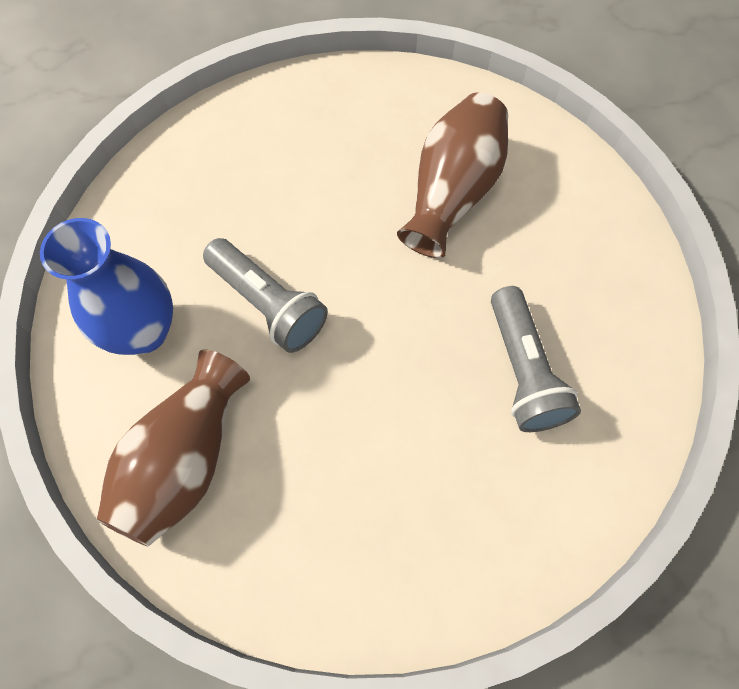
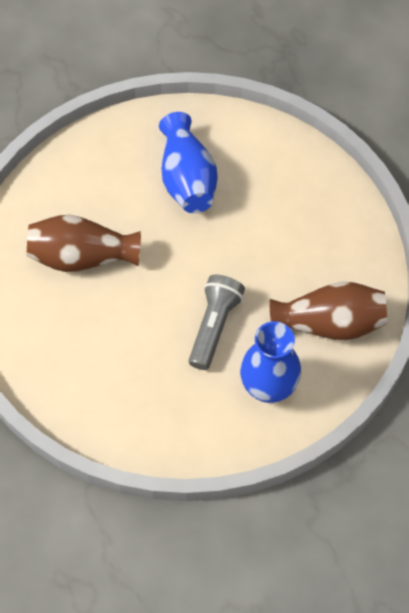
camera: 115 degrees left, 5 degrees down
(523, 371) = (187, 179): grey flashlight -> blue vase

